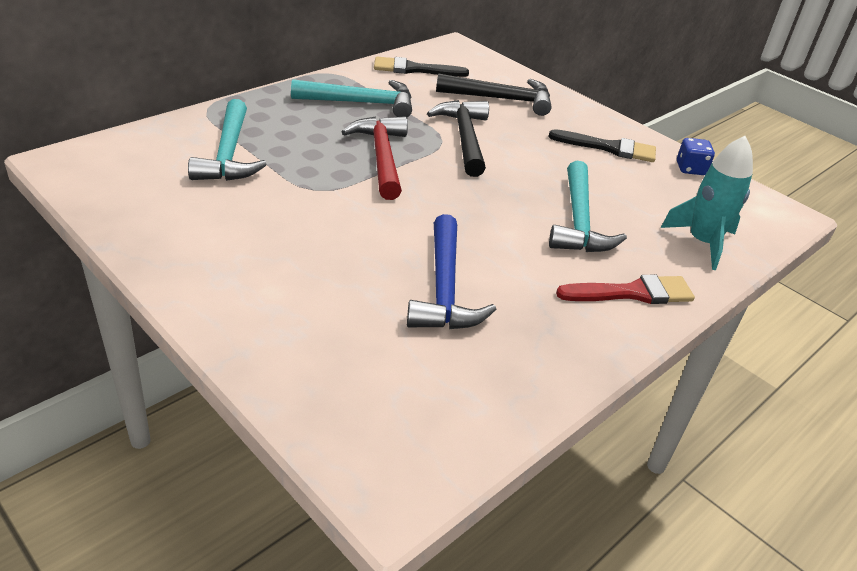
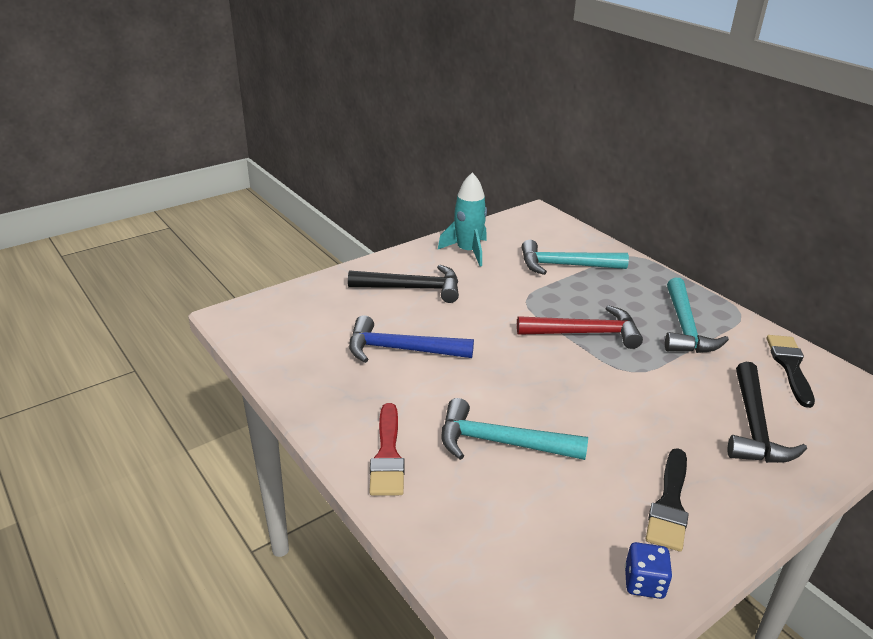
camera: 100 degrees right, 5 degrees down
(464, 138) = (642, 386): black hammer -> black hammer (412, 288)
(702, 243) = (470, 538): turquoise rocket -> turquoise rocket (467, 251)

